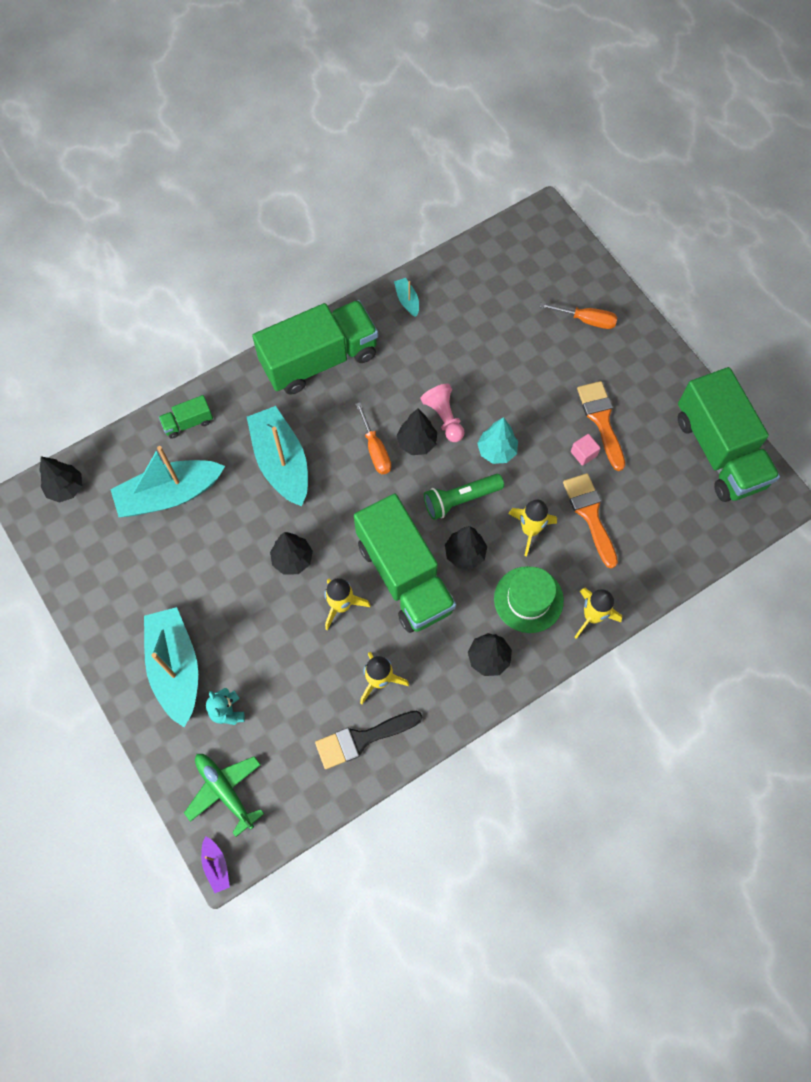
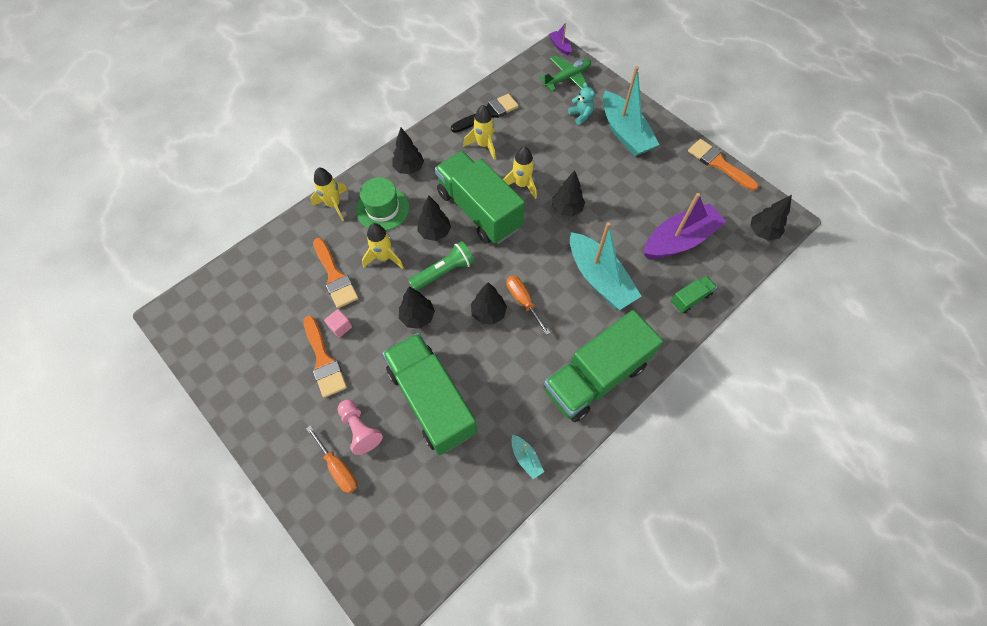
camera: 170 degrees right, 5 degrees down
(70, 594) = (718, 163): none -> orange brush
(170, 494) = (679, 240): turquoise boat -> purple boat
(225, 791) = (567, 78): green plane -> green plane turned 75 degrees counterclockwise
(444, 418) = (468, 339): pink pawn -> pink pawn (360, 429)
(496, 451) = (417, 317): turquoise tree -> black tree
(586, 320) = (338, 467): orange screwdriver -> orange screwdriver turned 135 degrees counterclockwise
(719, 451) = (217, 349): green truck -> green truck (432, 400)

